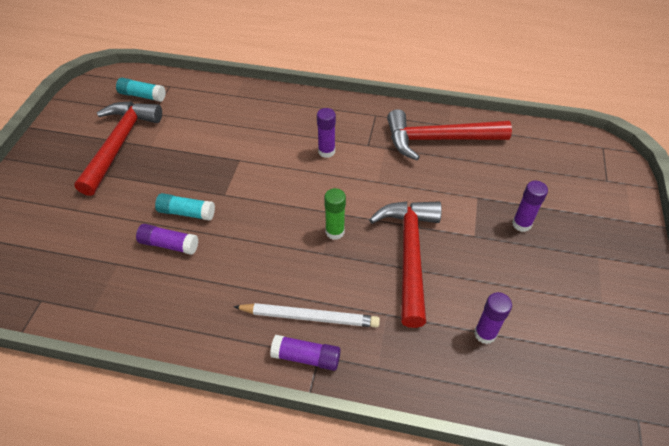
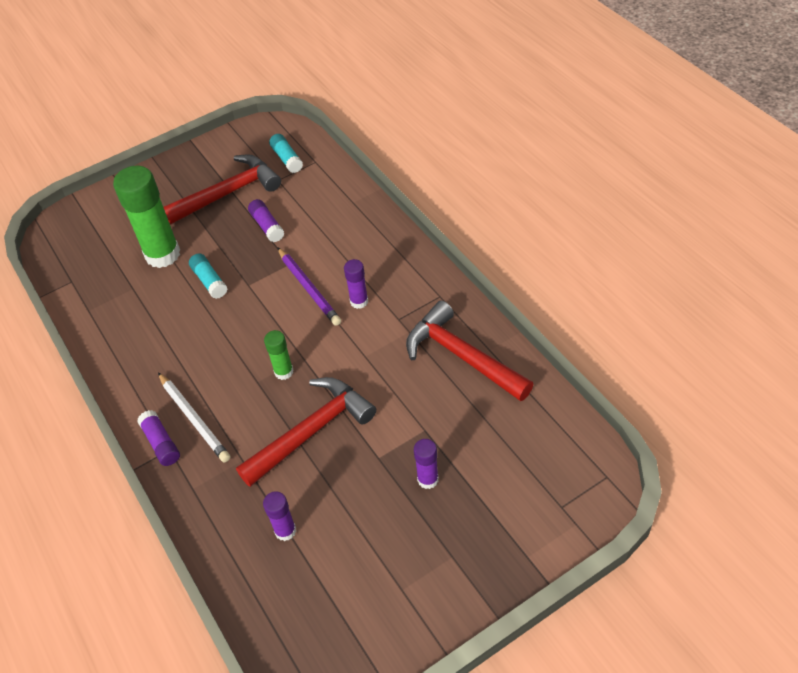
camera: 50 degrees right, 0 degrees up
(114, 221) = (163, 254): none -> green glue stick
(169, 244) = (174, 297): purple glue stick -> purple glue stick (267, 226)
(278, 166) = (309, 288): none -> purple pencil

